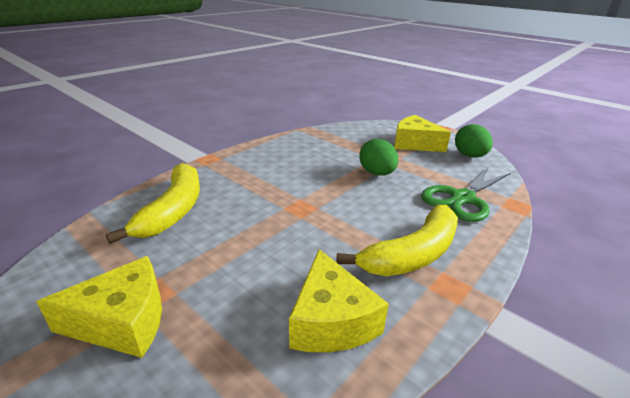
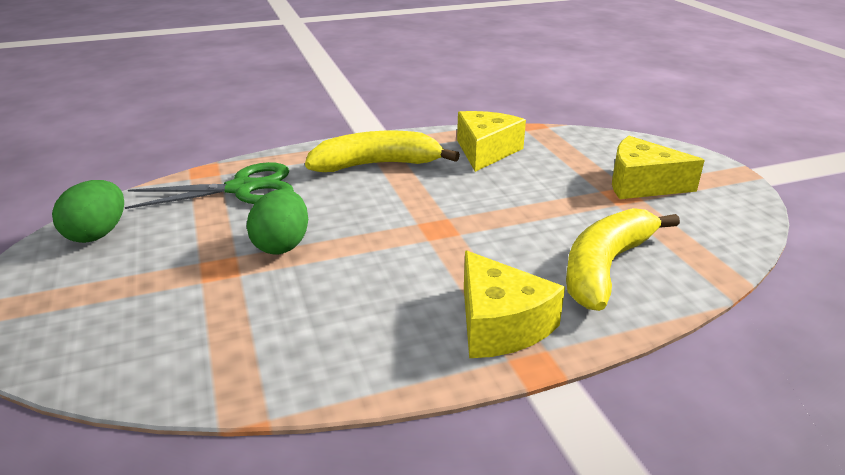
camera: 150 degrees left, 0 degrees up
(415, 144) = (119, 283): yellow cheese -> yellow cheese (500, 324)

